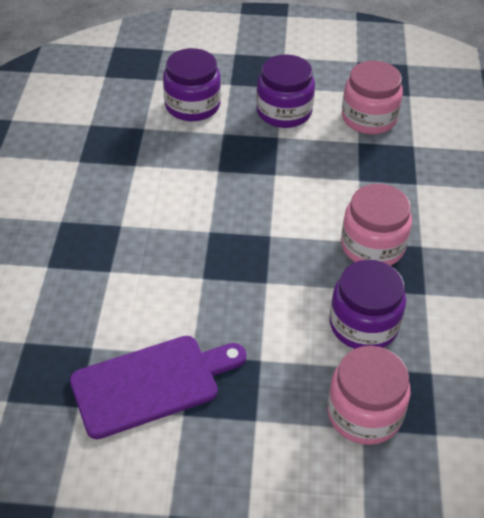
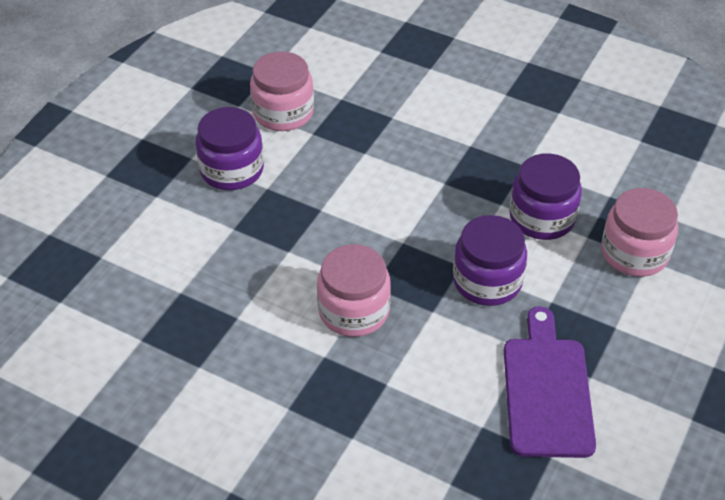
camera: 65 degrees left, 0 degrees up
(192, 105) = (171, 239): purple jar -> purple jar (487, 281)
(372, 246) = (454, 176): pink jar -> pink jar (354, 311)

